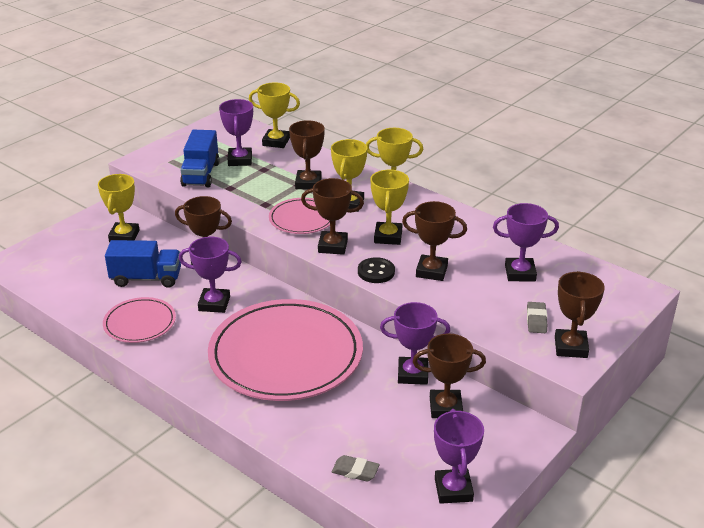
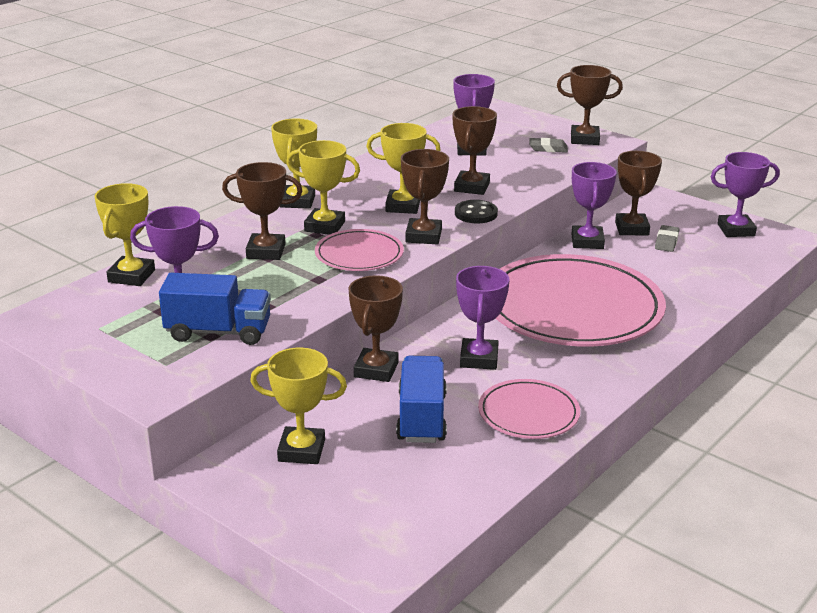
camera: 90 degrees left, 5 degrees down
(355, 471) = (734, 271): grey eraser -> grey eraser (666, 242)

